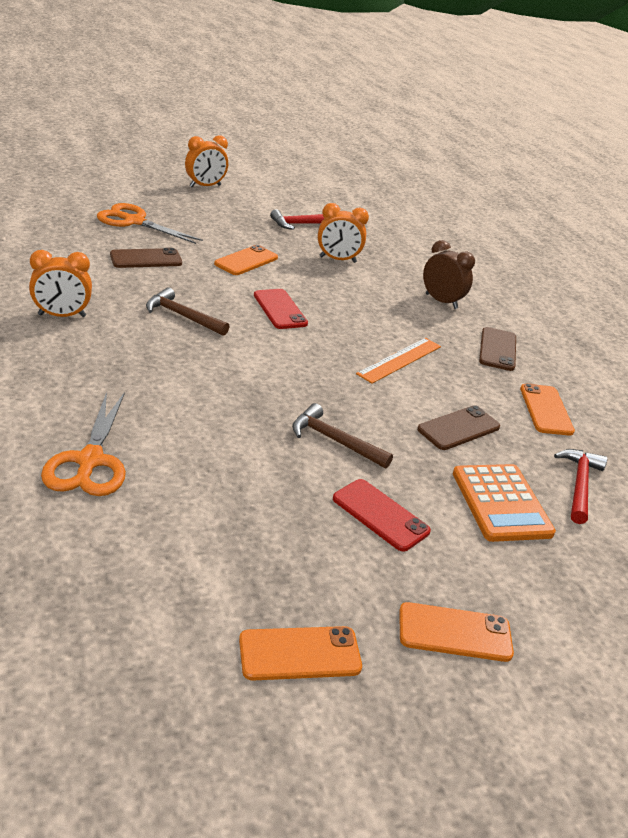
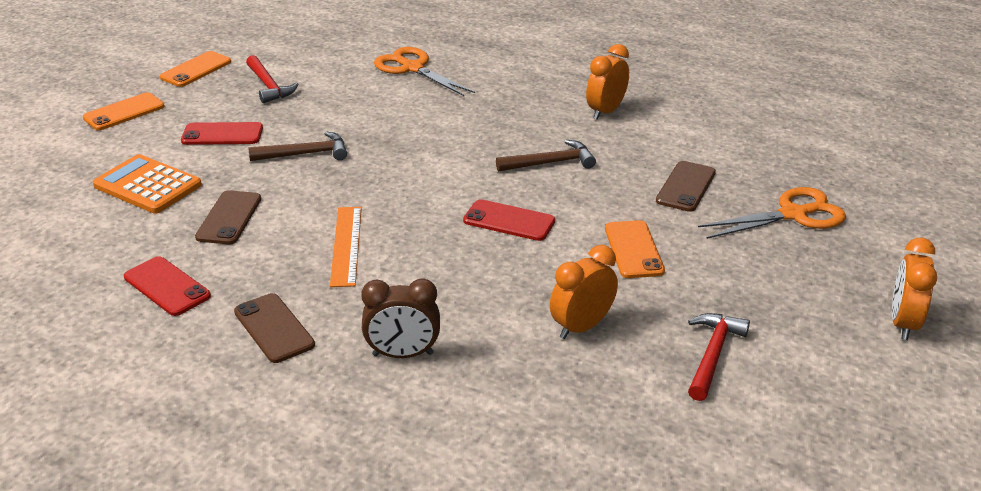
camera: 140 degrees right, 0 degrees up
(546, 410) = (167, 286): orange phone -> red phone
(579, 485) = (93, 234): red hammer -> red hammer (269, 86)

